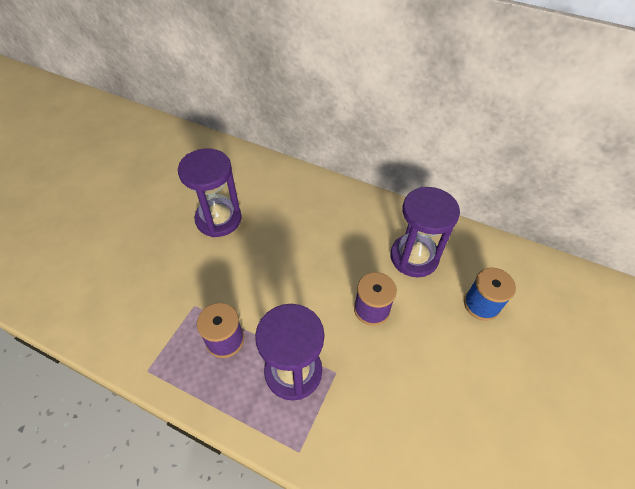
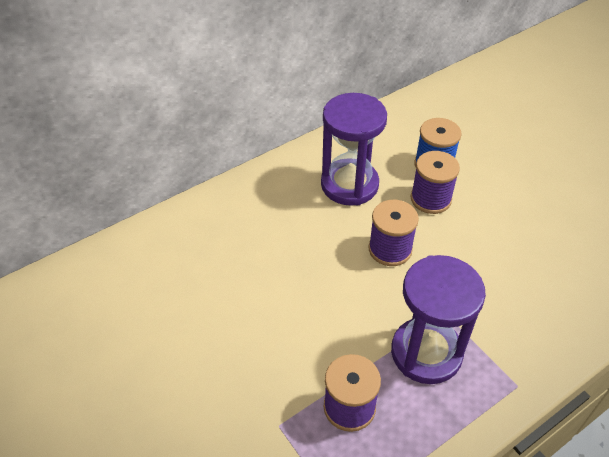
camera: 60 degrees left, 5 degrees down
(218, 219) = (157, 345): purple hourglass -> none
(442, 317) = (430, 199): none -> purple spool

